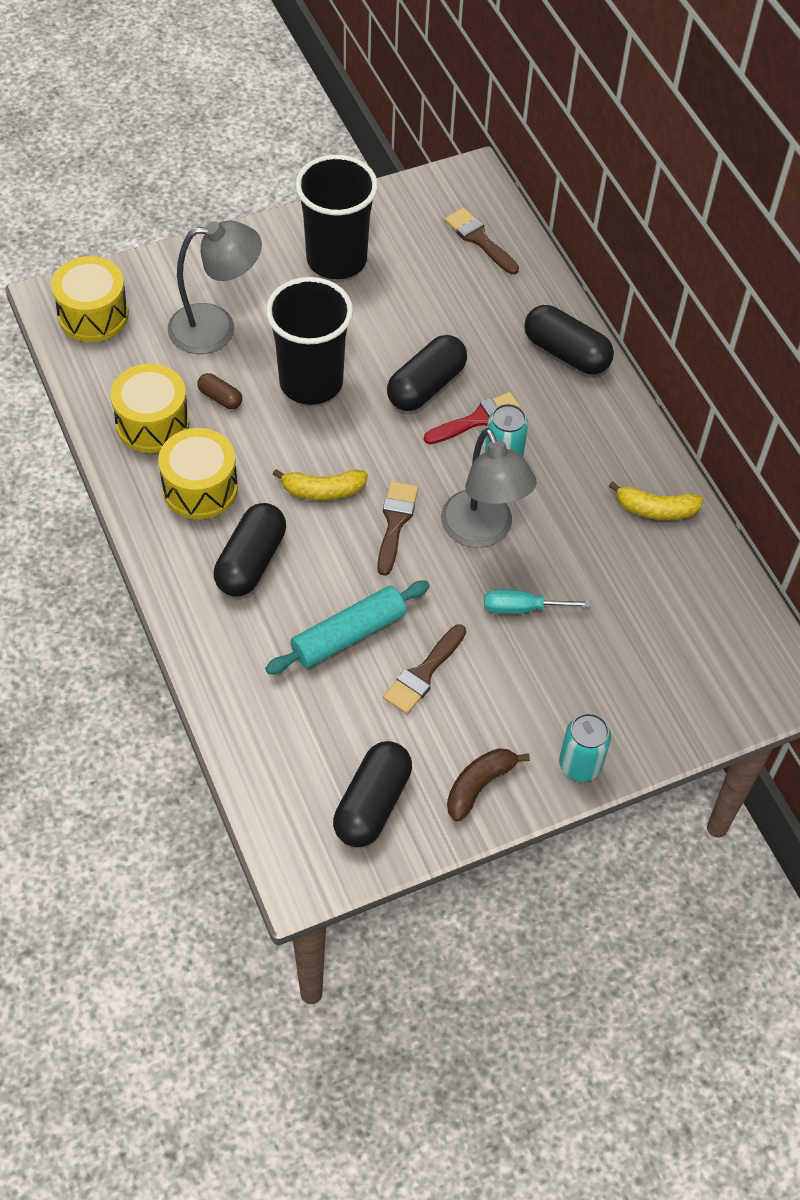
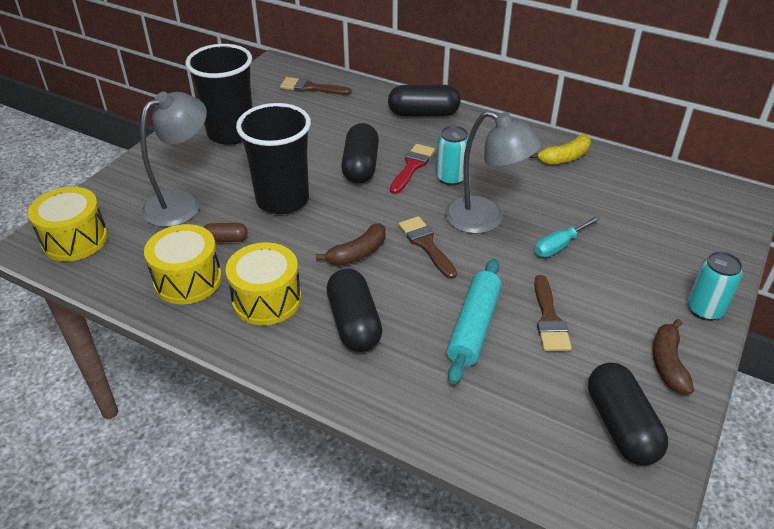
camera: 35 degrees left, 15 degrees down
(322, 491) = (357, 253): yellow banana -> brown banana

